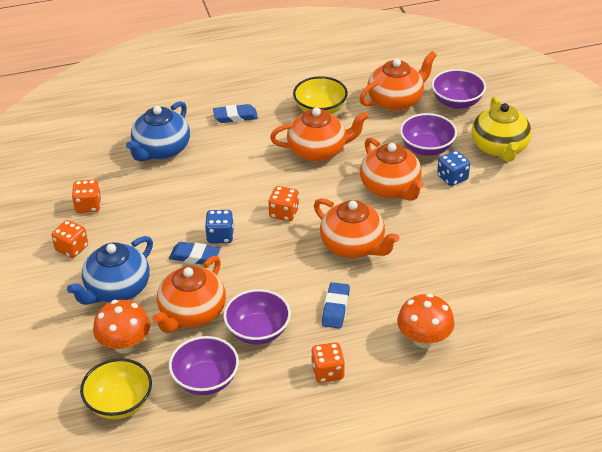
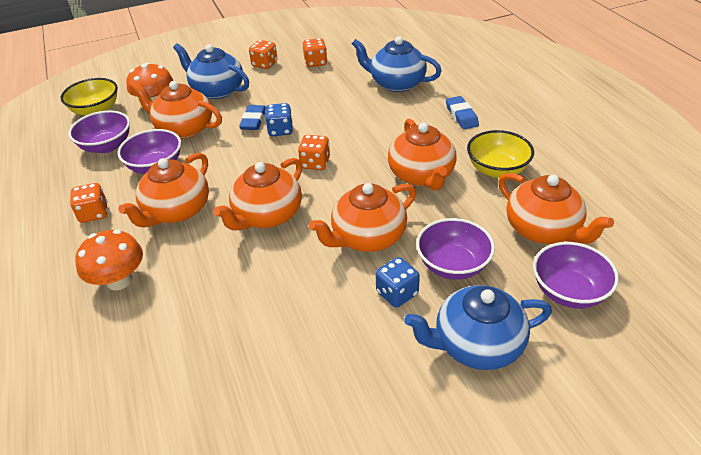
camera: 85 degrees right, 0 degrees up
(335, 308) = (176, 211): blue eraser -> orange teapot
(499, 148) = (476, 344): yellow teapot -> blue teapot

